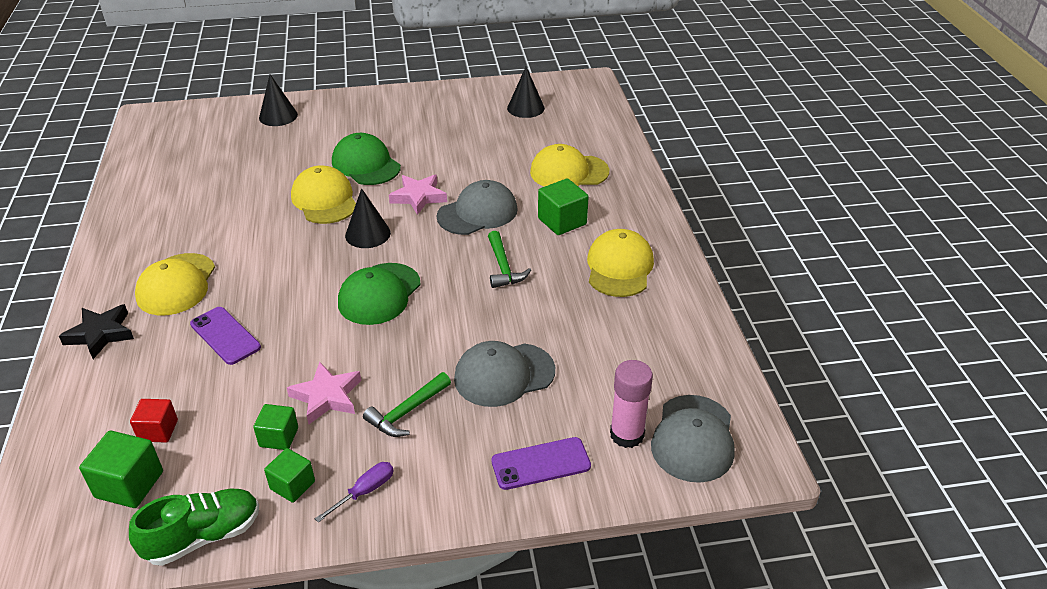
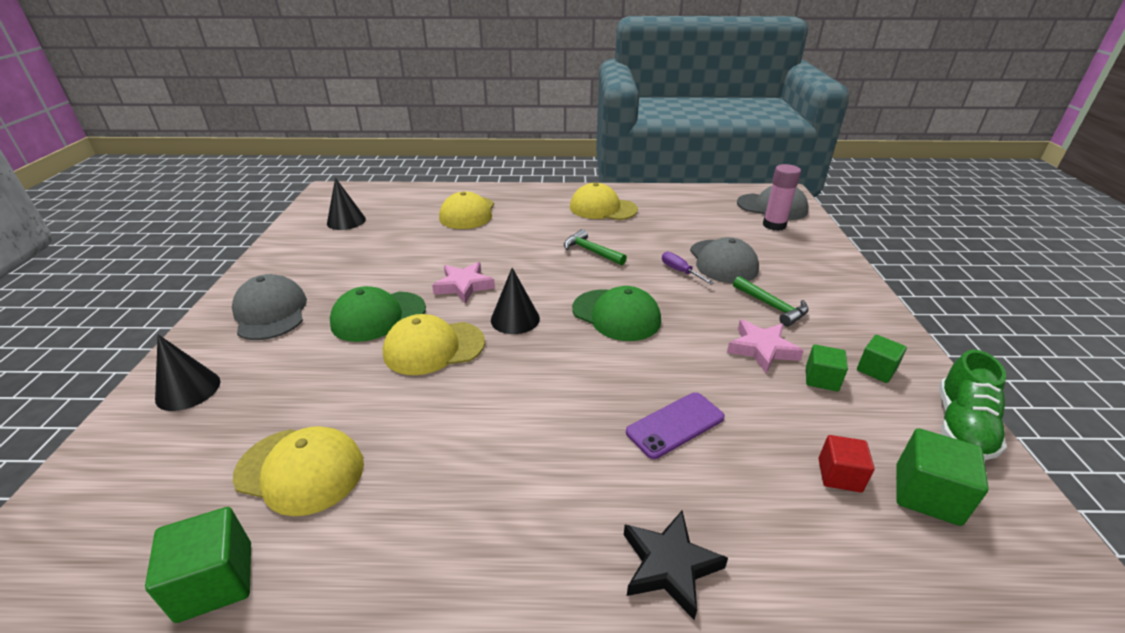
camera: 80 degrees left, 5 degrees down
(176, 284) = (568, 481): yellow cap -> yellow cap (300, 470)
(203, 536) = (962, 426): green shoe -> green shoe turned 135 degrees counterclockwise
(365, 491) = (865, 330): purple screwdriver -> purple screwdriver (680, 271)
(477, 213) = (507, 257): grey cap -> grey cap (270, 312)
(503, 267) = (591, 251): green hammer -> green hammer turned 135 degrees counterclockwise
(541, 463) = (809, 255): purple phone -> none
(562, 221) = (537, 222): green cube -> green cube (215, 581)

